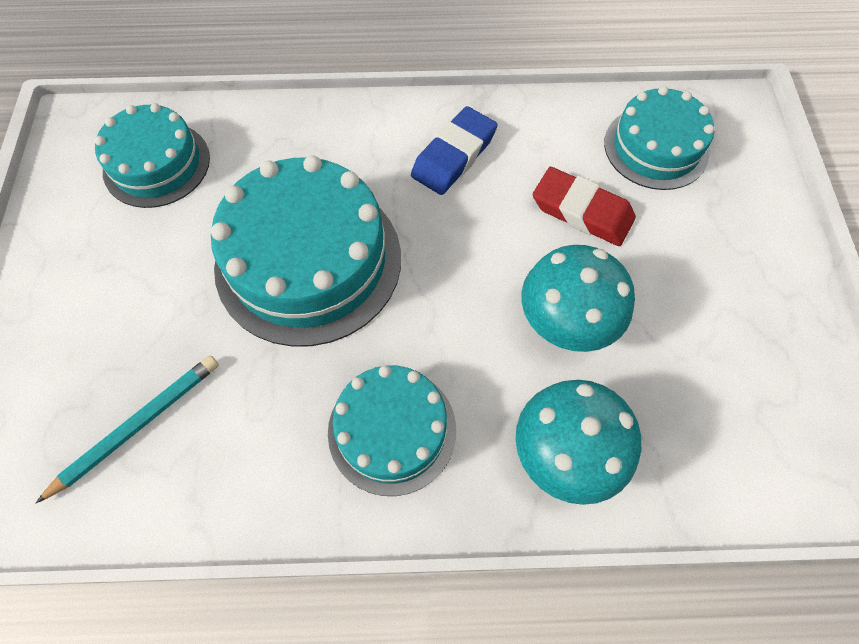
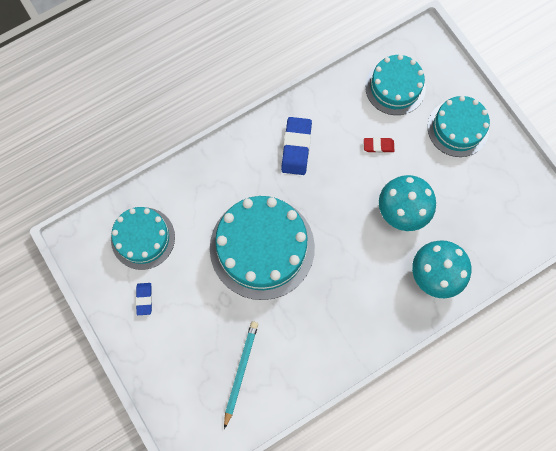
camera: 30 degrees left, 10 degrees up
(92, 241) = (144, 299): none -> blue eraser
(392, 430) = (355, 307): turquoise cake -> turquoise cake (458, 128)
(582, 211) = (378, 146): red eraser -> red eraser, size x0.55

